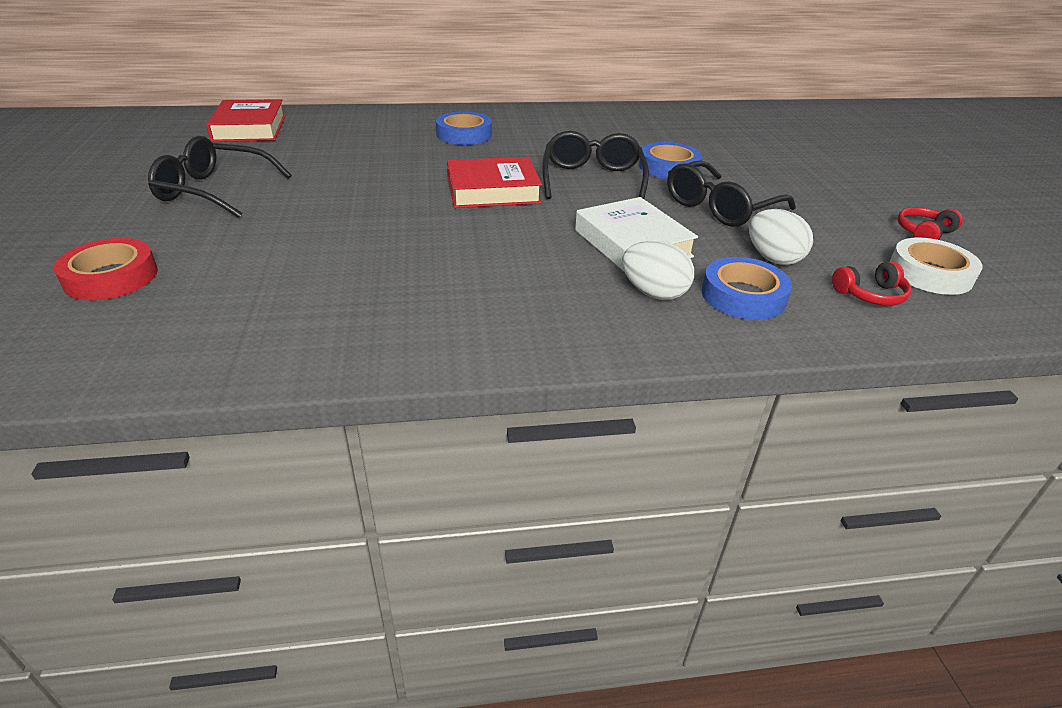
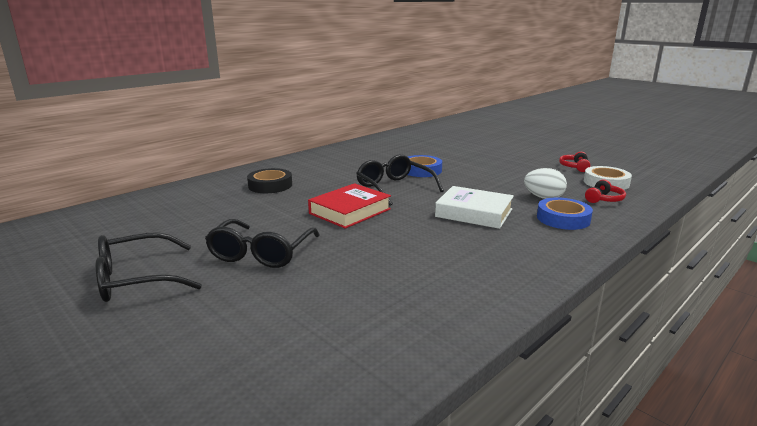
camera: 35 degrees left, 15 degrees down
(111, 277) = (162, 375): red tape -> none
(249, 128) = (82, 227): red book -> none
(464, 134) = (270, 185): blue tape -> black tape
(653, 293) = (527, 232): white egg -> none
(720, 207) = (480, 182): black glasses -> black glasses (261, 253)

